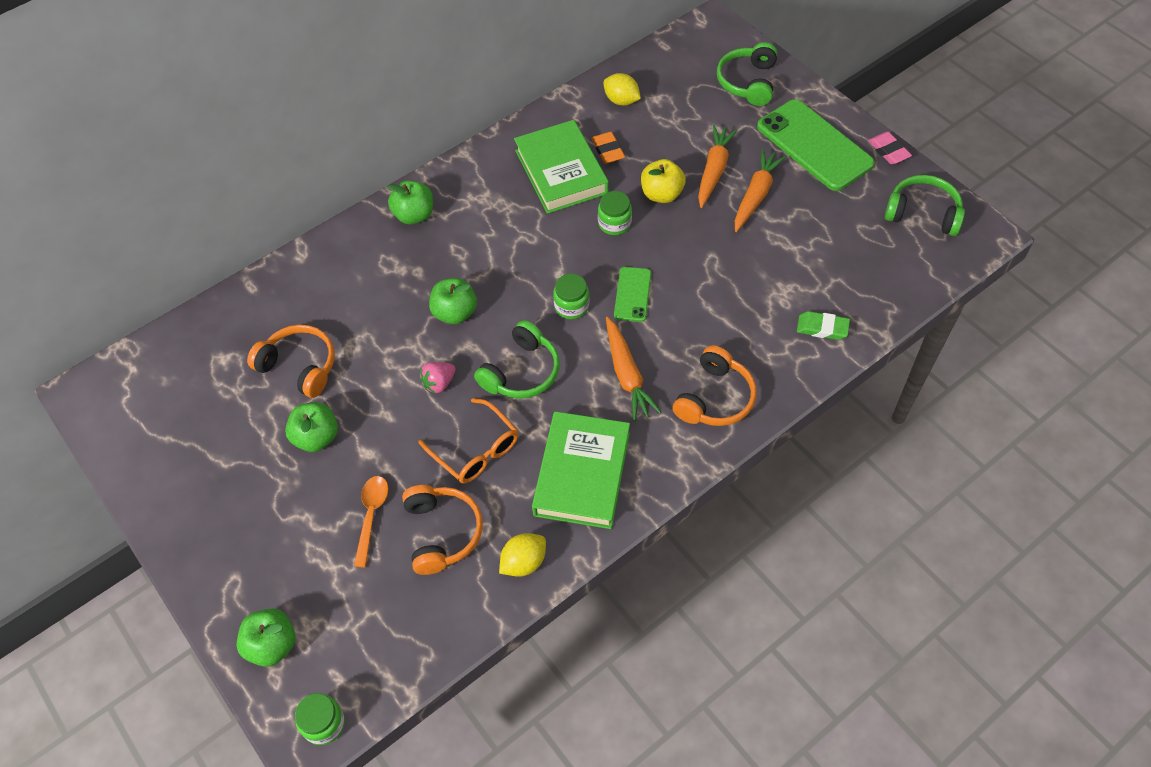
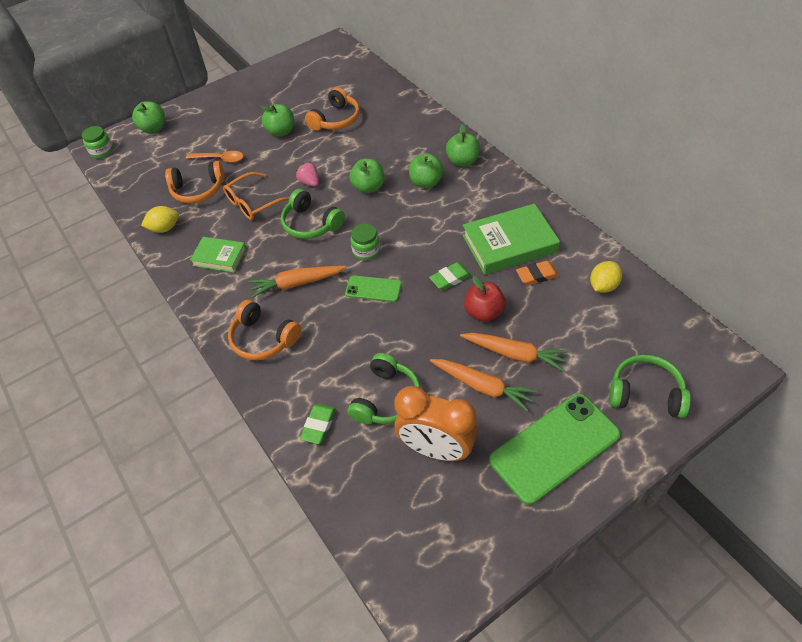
camera: 95 degrees right, 5 degrees down
(451, 251) = (426, 182): none -> green apple
(524, 562) = (165, 228): yellow lemon -> yellow lemon turned 75 degrees counterclockwise
(582, 474) = (219, 257): green book -> green book, size x0.58
(614, 223) = (450, 278): green jar -> green eraser
(661, 194) = (483, 312): yellow apple -> red apple
(831, 229) = (436, 449): none -> orange clock
(888, 151) = (551, 525): pink eraser -> none
(922, 213) = (456, 546): green headphones -> green headphones (386, 399)

